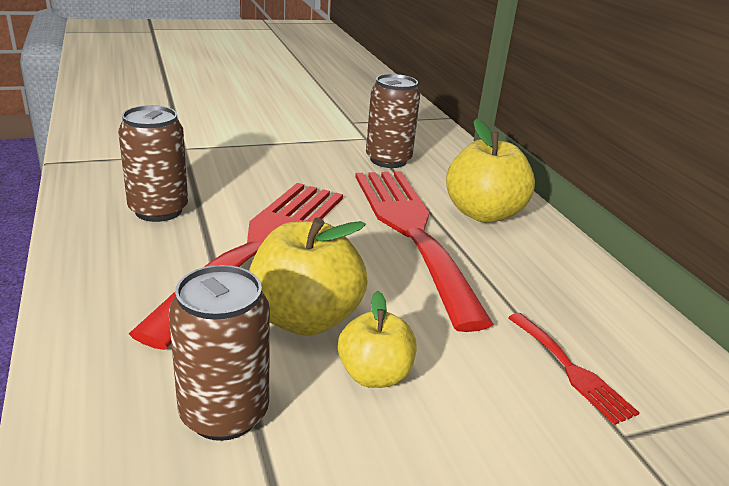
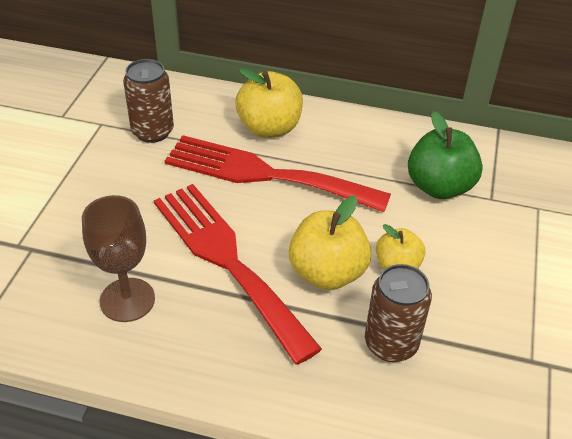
camera: 55 degrees left, 15 degrees up
(158, 210) = (127, 300): brown can -> brown goblet
(571, 370) = (439, 187): red fork -> green apple

